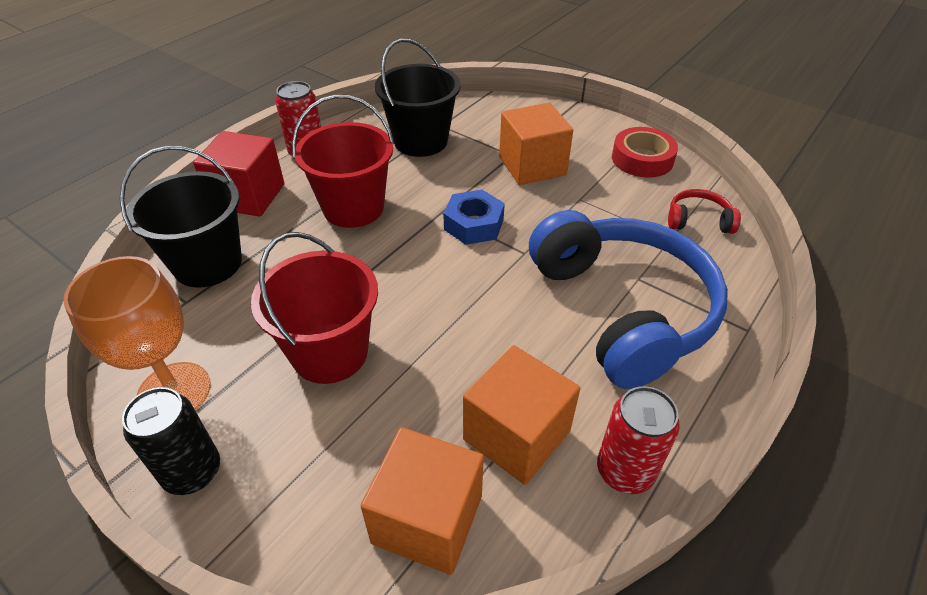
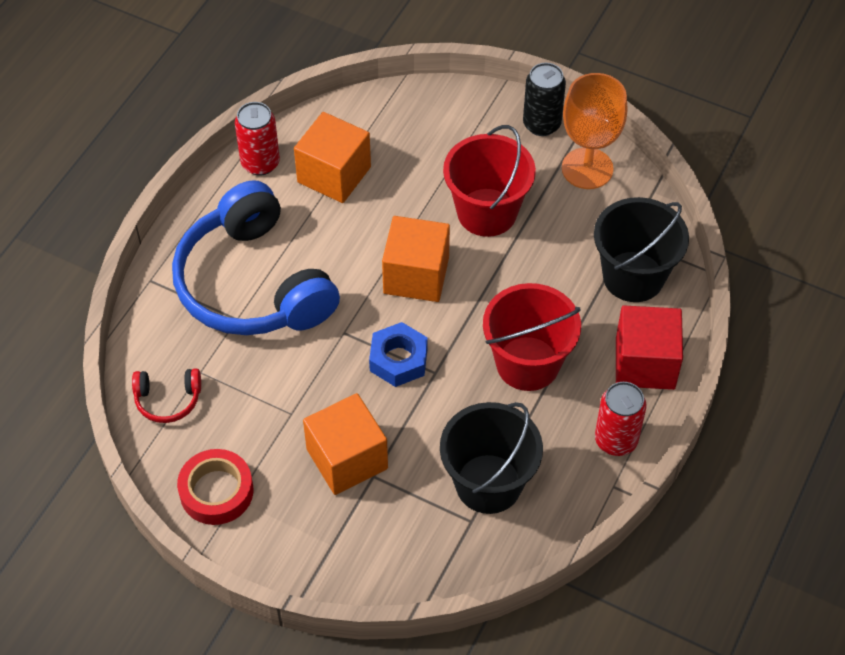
camera: 170 degrees right, 10 degrees up
(427, 519) = (383, 121): orange cube -> orange cube (416, 275)

